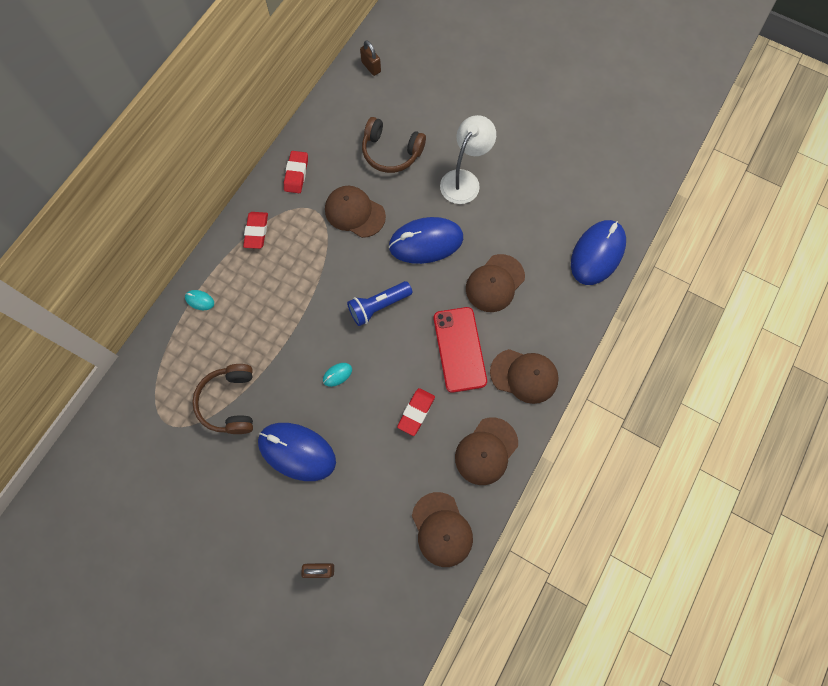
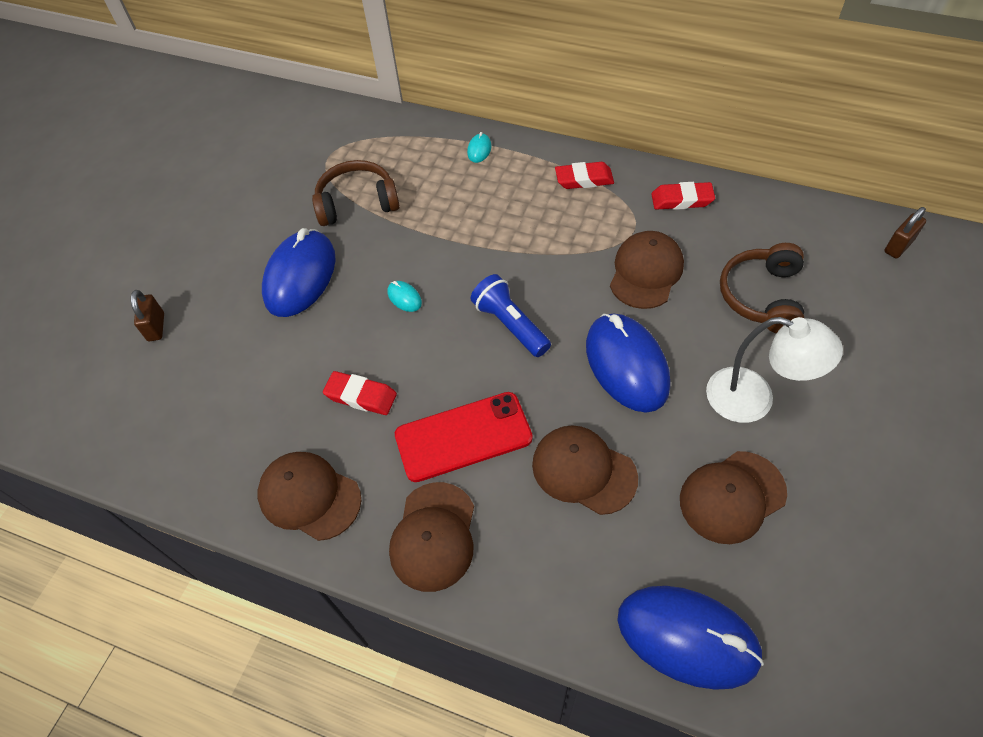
camera: 85 degrees right, 15 degrees down
(442, 529) = (197, 454): brown cap -> brown cap (732, 497)

